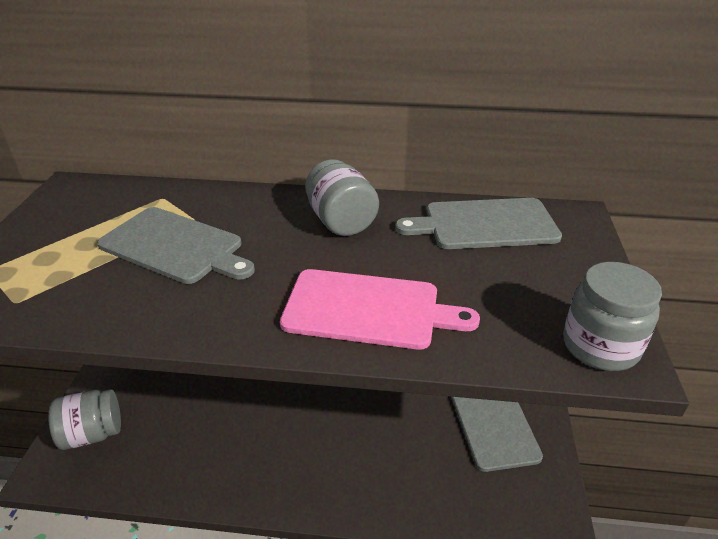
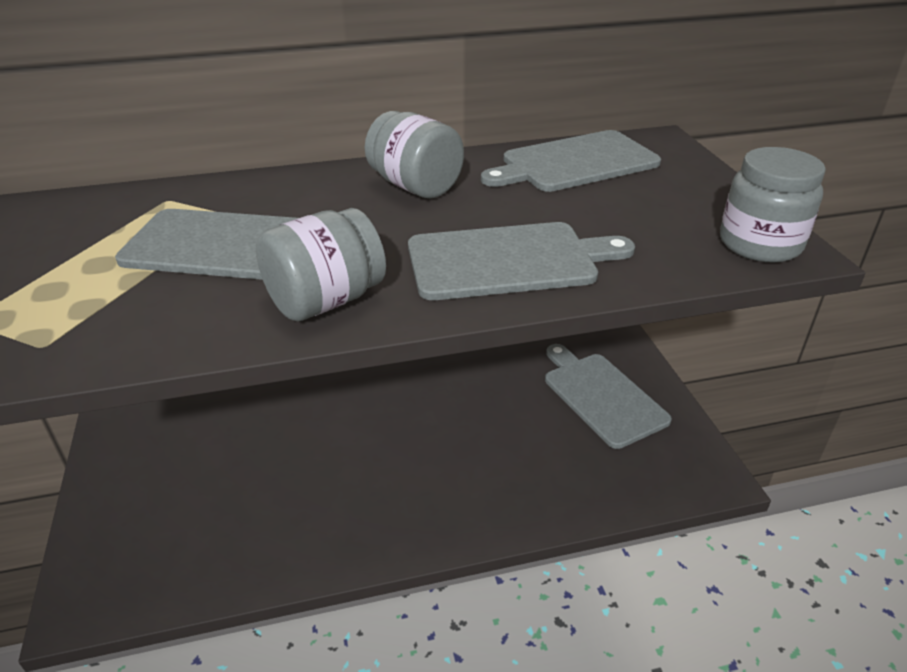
camera: 20 degrees left, 0 degrees up
(92, 434) = (124, 543): grey jar -> grey jar (325, 301)
(368, 309) = (508, 261): pink cutting board -> grey cutting board

